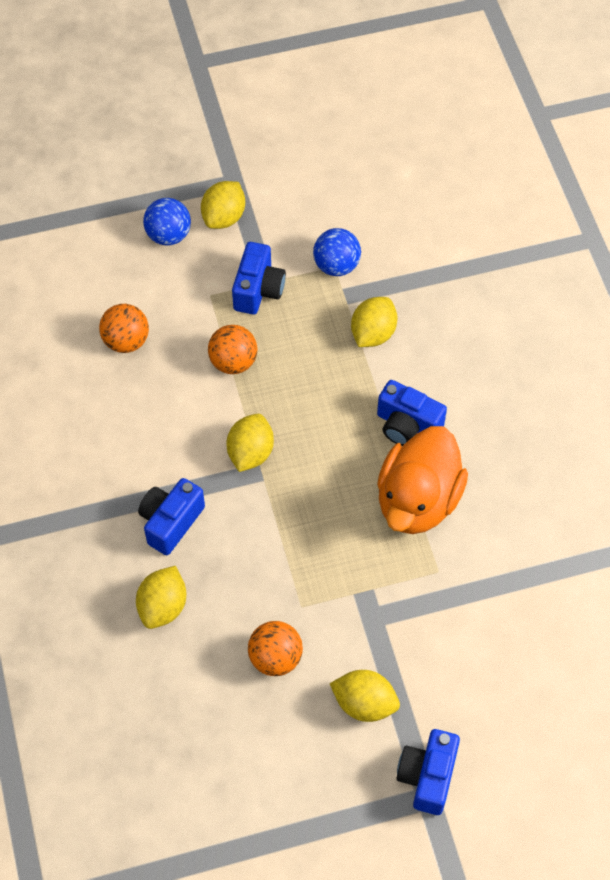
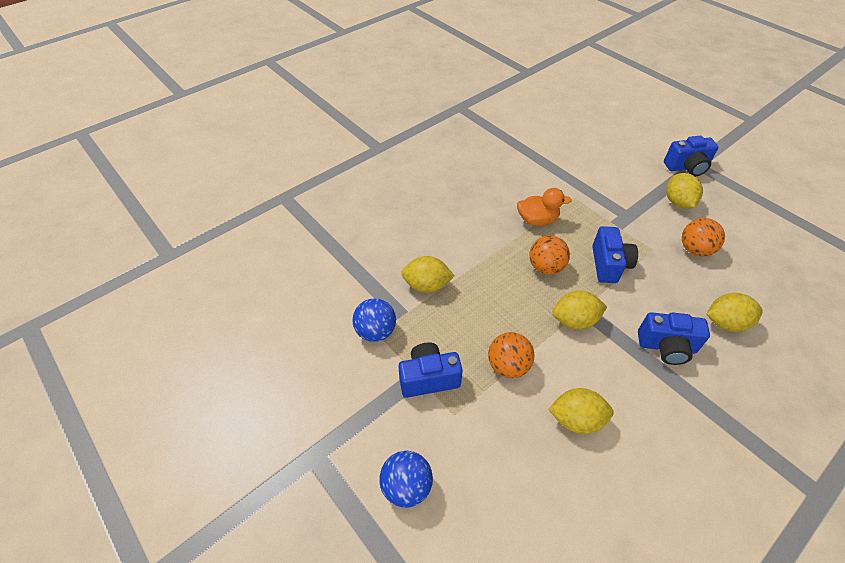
camera: 115 degrees left, 10 degrees down
(126, 341) = (543, 464): orange ball -> orange ball (545, 267)
(224, 217) = (362, 443): yellow lemon -> yellow lemon (576, 419)
(407, 425) = (488, 242): blue camera -> blue camera (609, 265)
(417, 500) = (537, 220): orange duck -> orange duck, size x0.57

